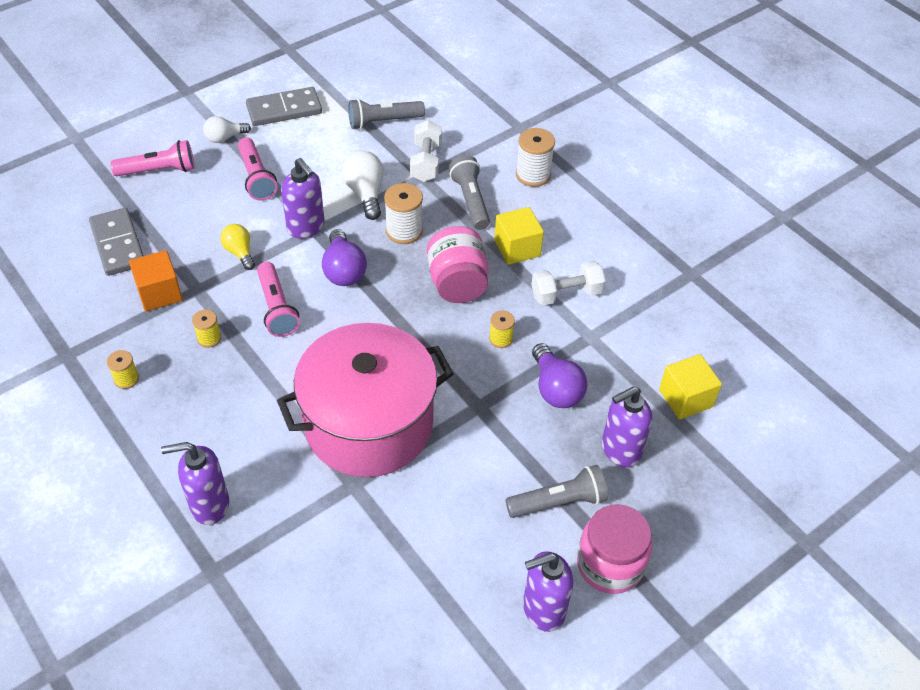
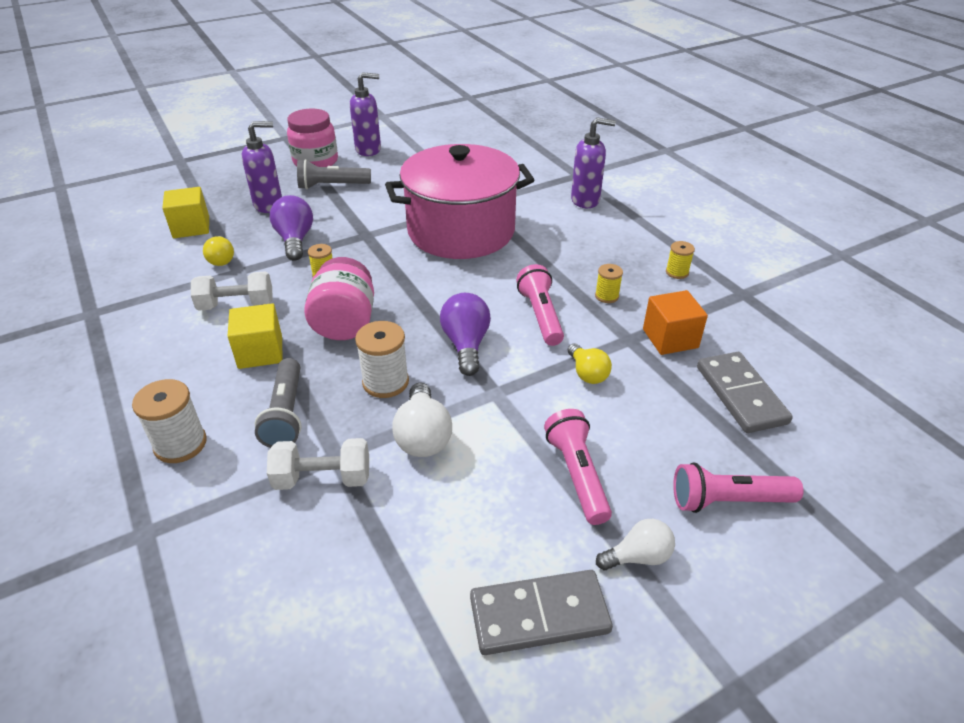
camera: 170 degrees left, 10 degrees down
(306, 227) = (507, 396): purple soap dispenser -> none
(383, 122) = (365, 567): grey flashlight -> none
(426, 162) = (323, 479): white dumbbell -> white dumbbell turned 75 degrees clockwise
(618, 351) = (222, 259): none -> yellow light bulb

